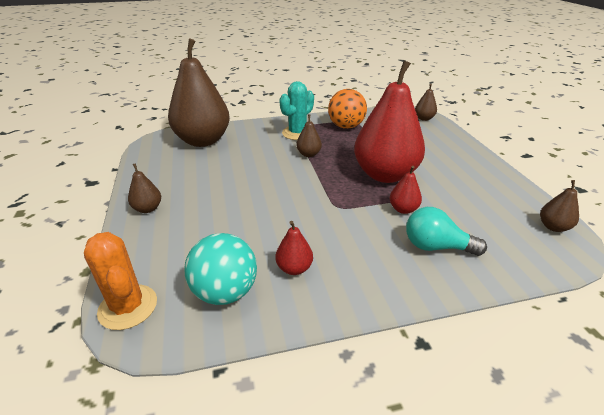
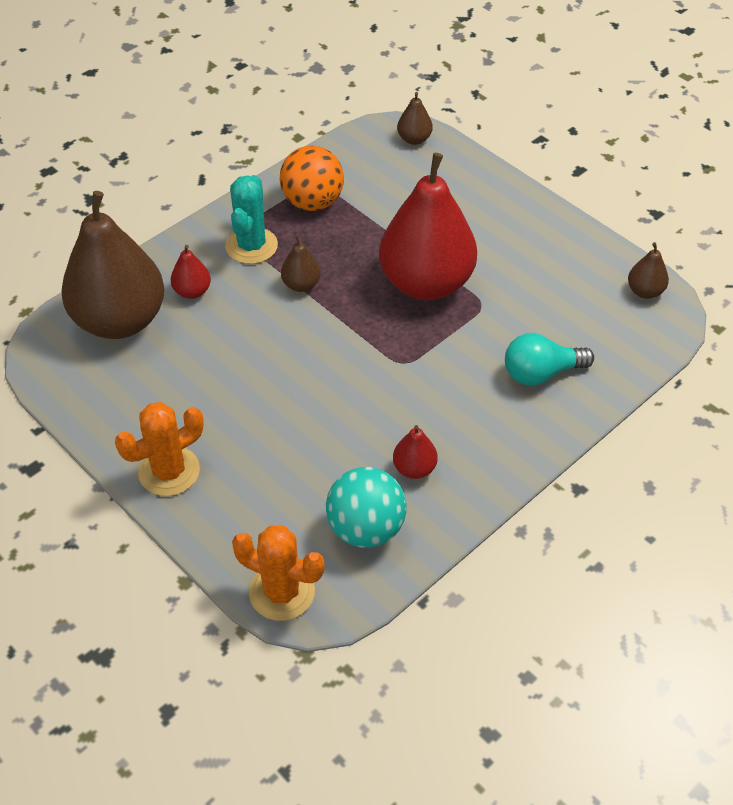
camera: 30 degrees left, 15 degrees up
(148, 209) = (169, 471): brown pear -> orange cactus
(403, 209) = (479, 334): red pear -> red pear (192, 291)

